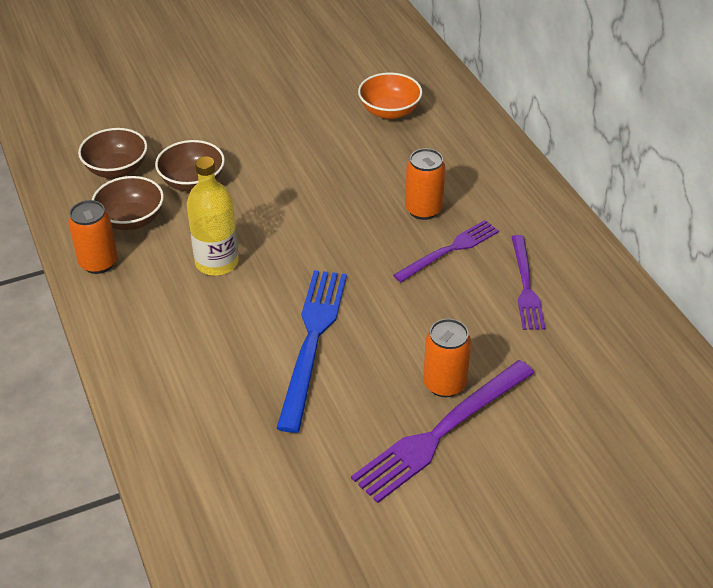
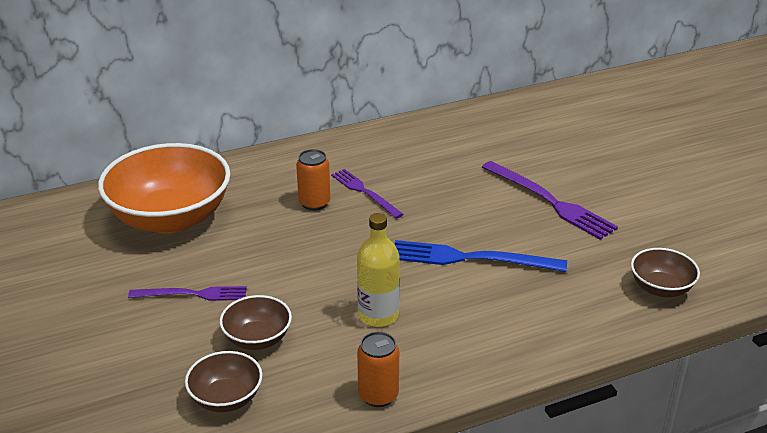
camera: 90 degrees left, 10 degrees down
(131, 219) = (313, 378): brown bowl -> brown bowl (661, 288)
(389, 111) = (170, 218): orange bowl -> orange bowl, size x2.09
(444, 384) = (505, 199): orange can -> none
(526, 286) = (404, 162): purple fork -> purple fork (193, 294)

